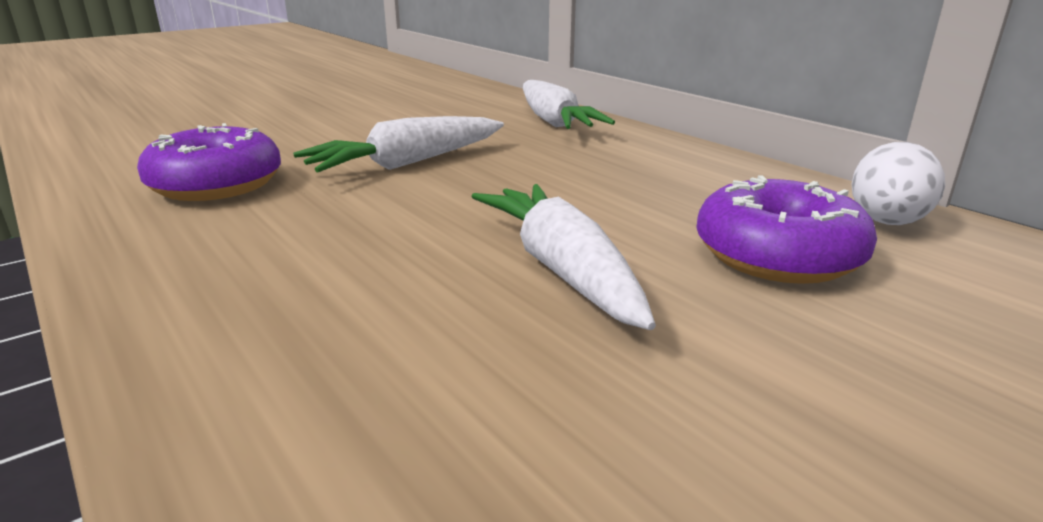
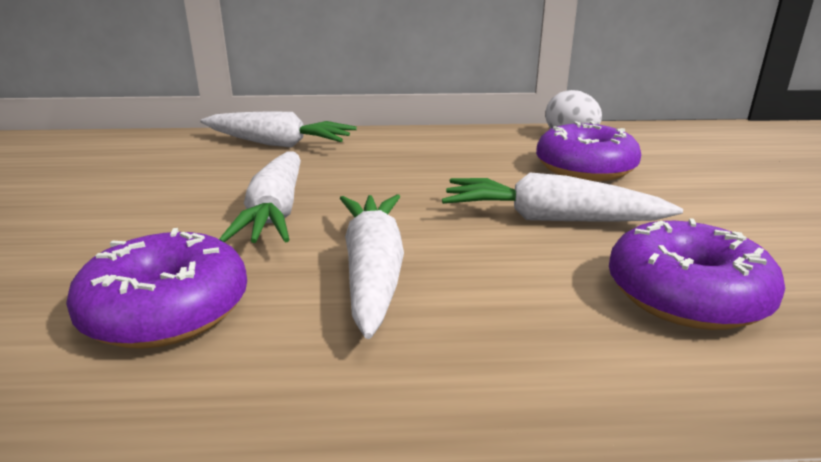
camera: 55 degrees left, 0 degrees up
(335, 223) = (373, 271): none -> white carrot
(441, 395) = (686, 295): none -> purple donut

